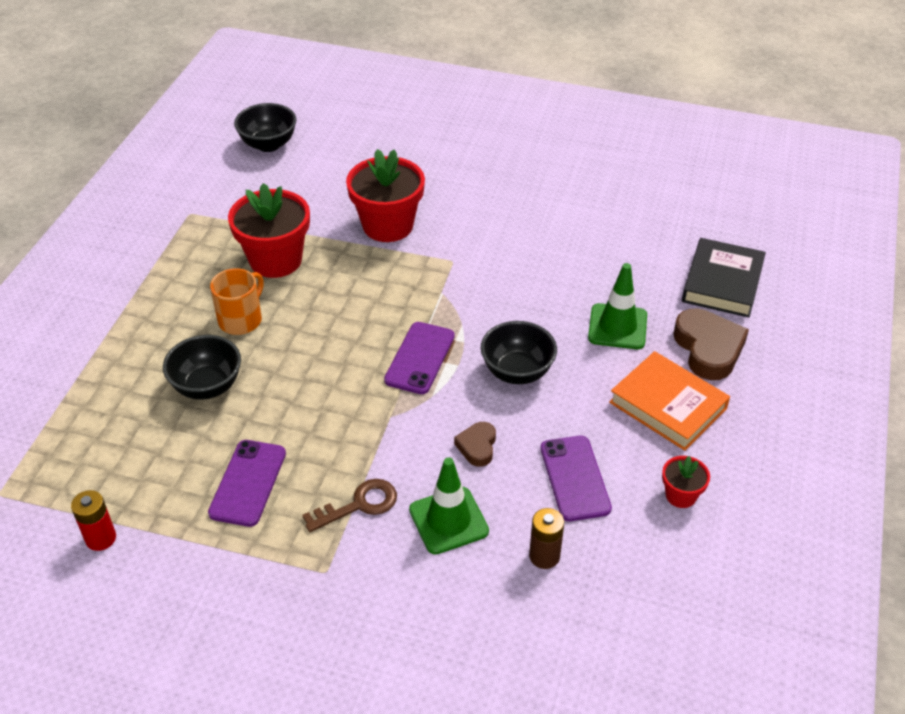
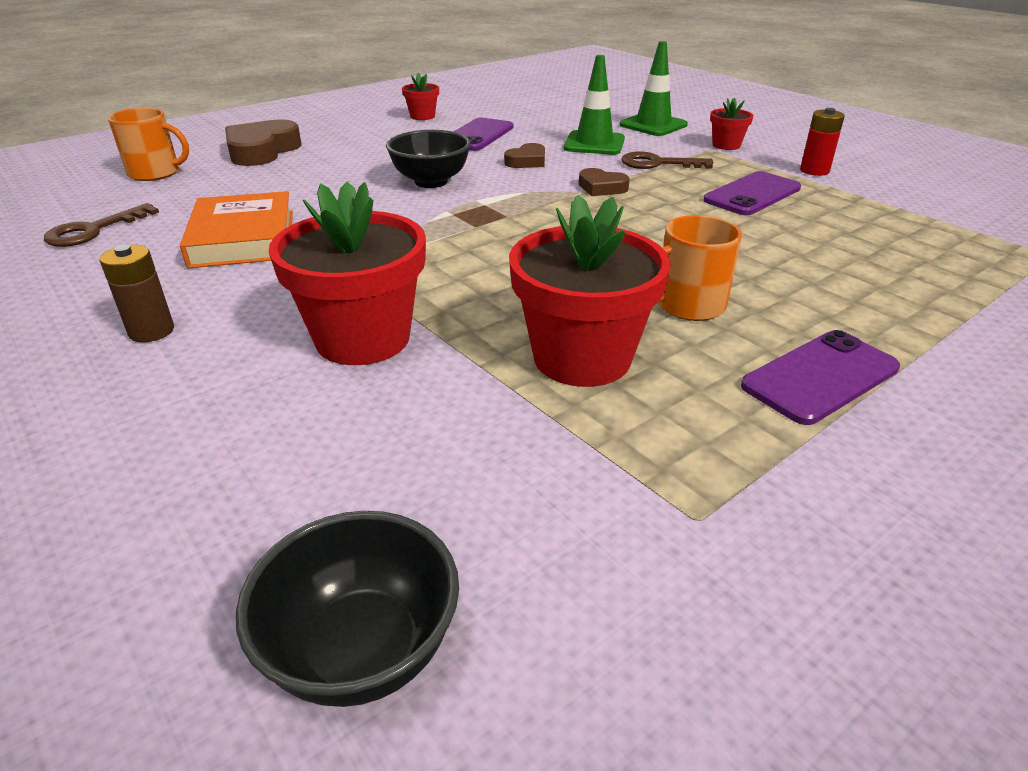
camera: 145 degrees left, 10 degrees down
(101, 538) = (915, 203): red battery -> red battery (814, 171)
(207, 386) = (768, 261): black bowl -> none
(313, 592) = (726, 145): none -> red flower pot
(378, 431) = (601, 188): none -> brown heart
(419, 358) = (506, 213): purple phone -> purple phone (820, 377)
(544, 556) = (546, 121): brown battery -> brown battery (151, 331)
(617, 327) = (298, 178): green traffic cone -> green traffic cone (653, 125)
(640, 221) = (94, 230): none -> brown key
(668, 405) = (353, 140): orange book -> orange book (243, 238)
(722, 283) = (155, 173): black book -> orange mug

